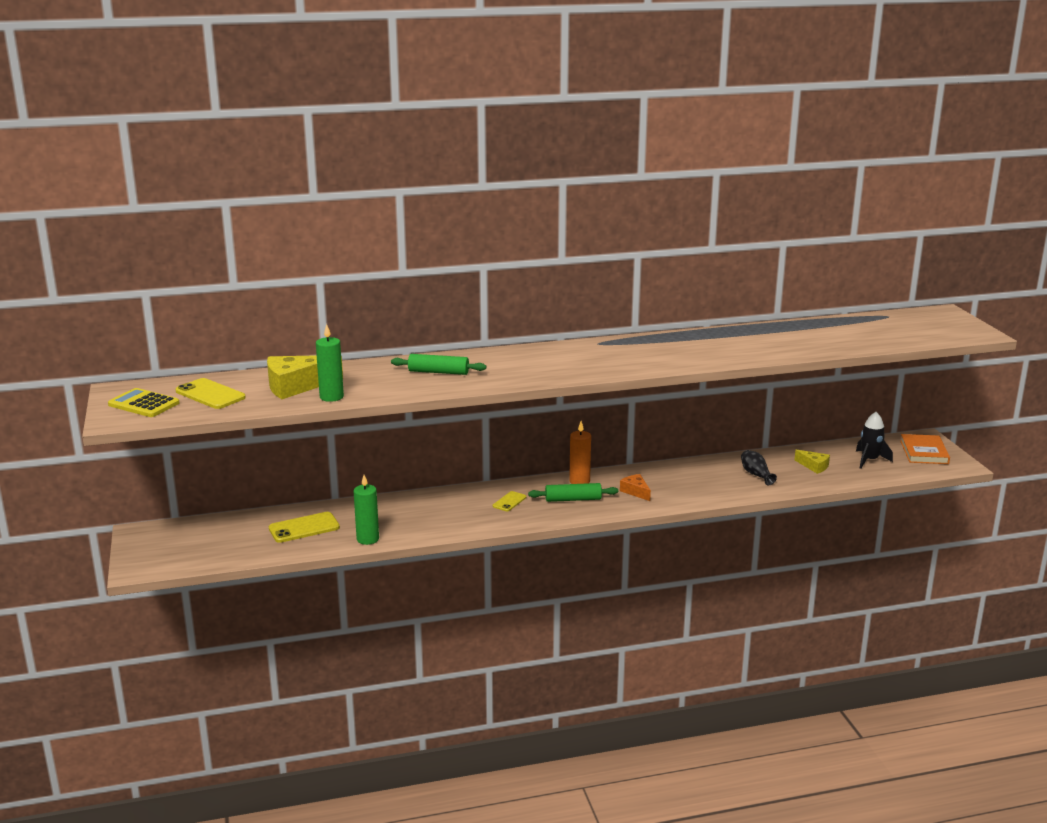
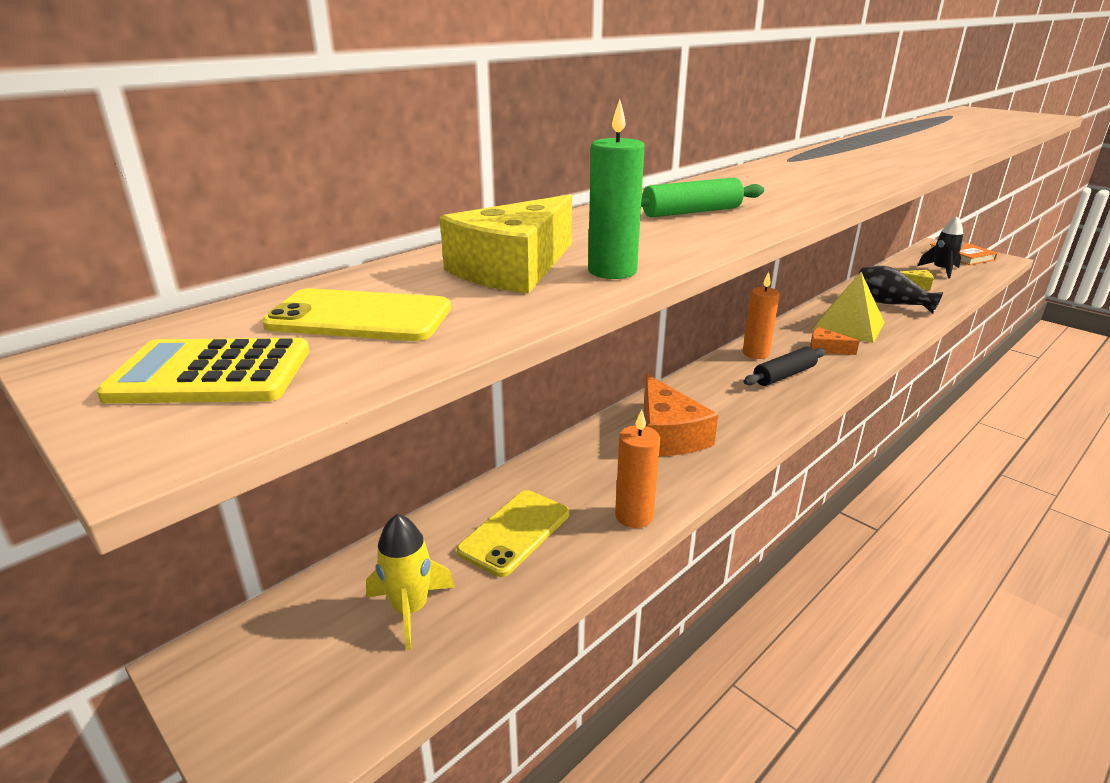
camera: 30 degrees left, 5 degrees up
(228, 540) = (410, 609): none -> yellow rocket
(367, 539) = (634, 516): green candle -> orange candle
(444, 510) = (668, 434): none -> orange cheese
(509, 501) = (725, 399): yellow phone -> none
(573, 499) = (784, 375): green rolling pin -> black rolling pin
(686, 481) = (848, 326): none -> yellow pyramid
(756, 474) = (889, 303): black vase -> black vase, size x1.51

